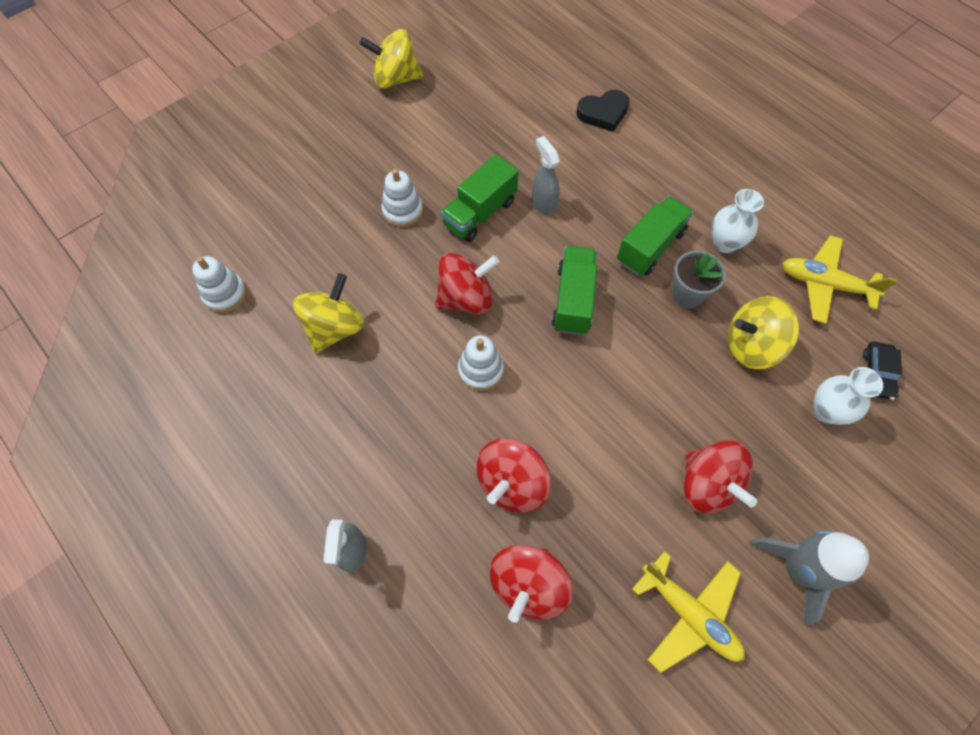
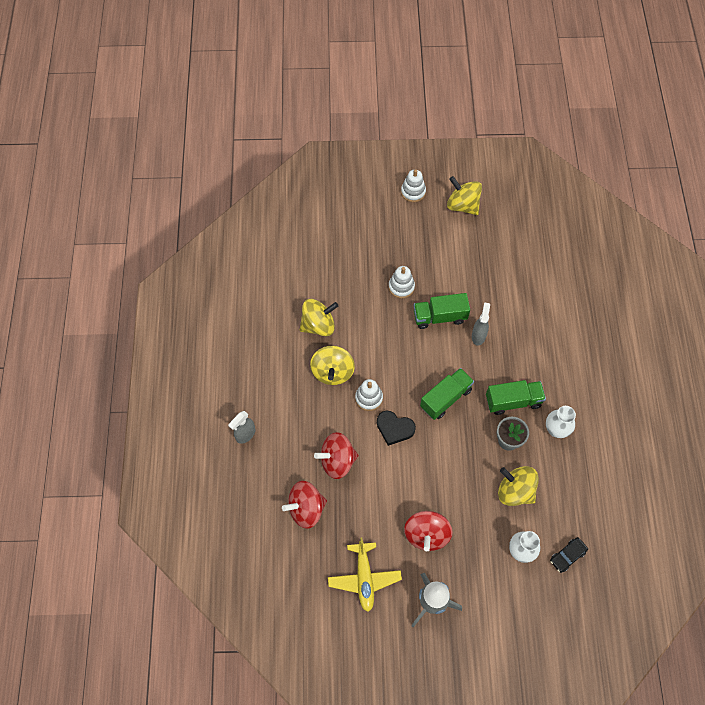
camera: 40 degrees right, 0 degrees up
(225, 294) = (282, 270): white stacking toy -> white stacking toy (413, 192)
(405, 373) = (332, 372): none -> yellow spinning top
(466, 298) = (393, 357): red spinning top -> none
(603, 113) = (561, 307): black heart -> black heart (394, 428)
(825, 284) = (589, 492): yellow plane -> none

